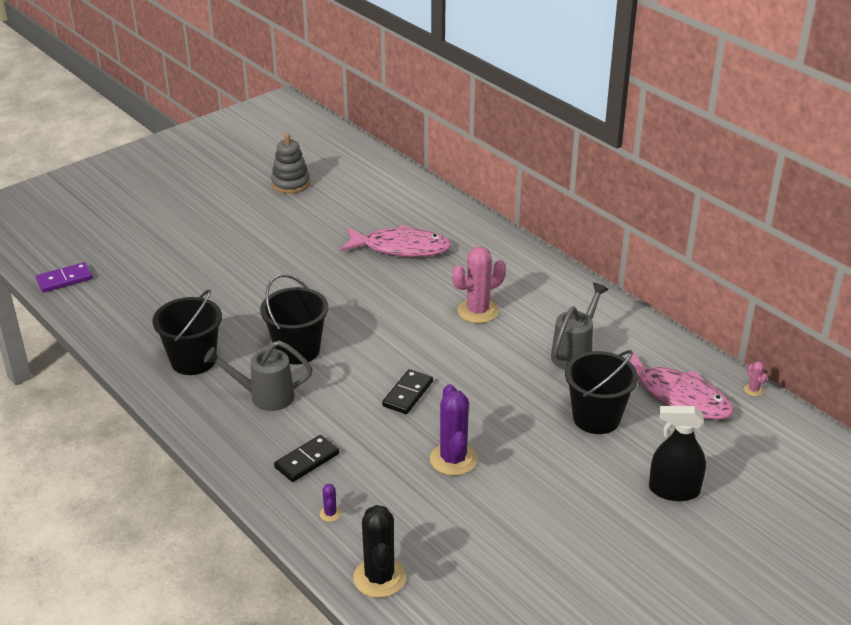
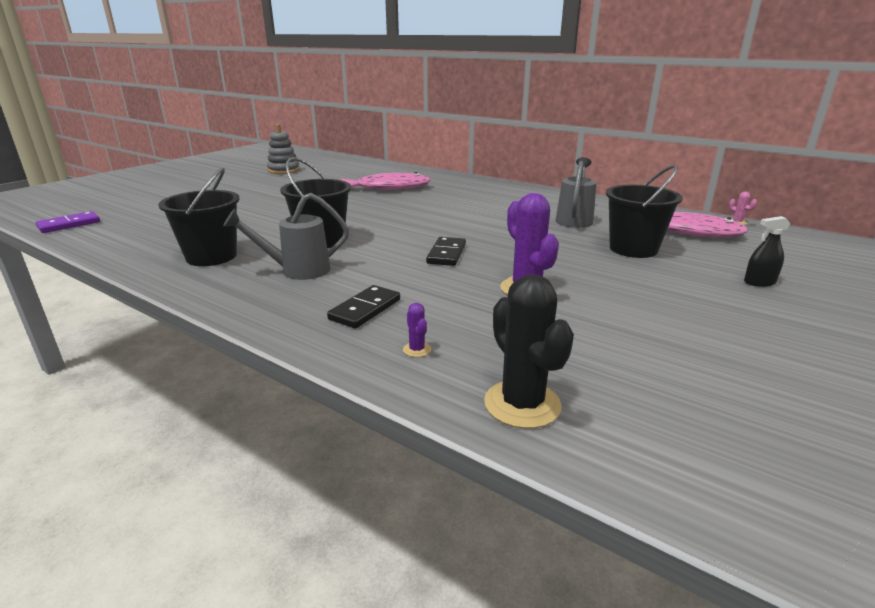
camera: 15 degrees left, 10 degrees down
(477, 311) = (474, 208): pink cactus -> none
(674, 490) = (759, 282): black spray bottle -> black spray bottle, size x0.59

